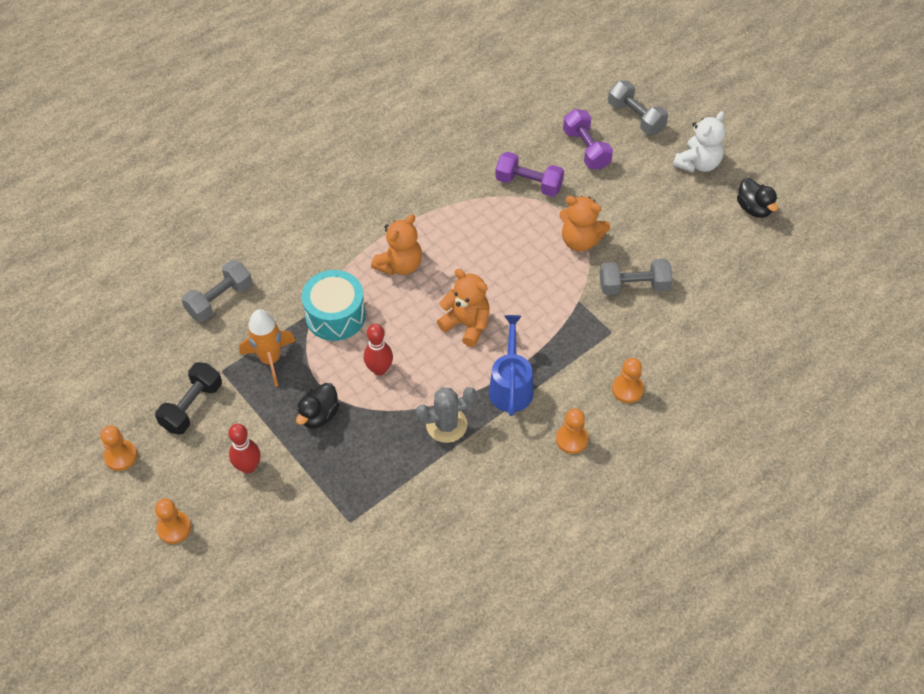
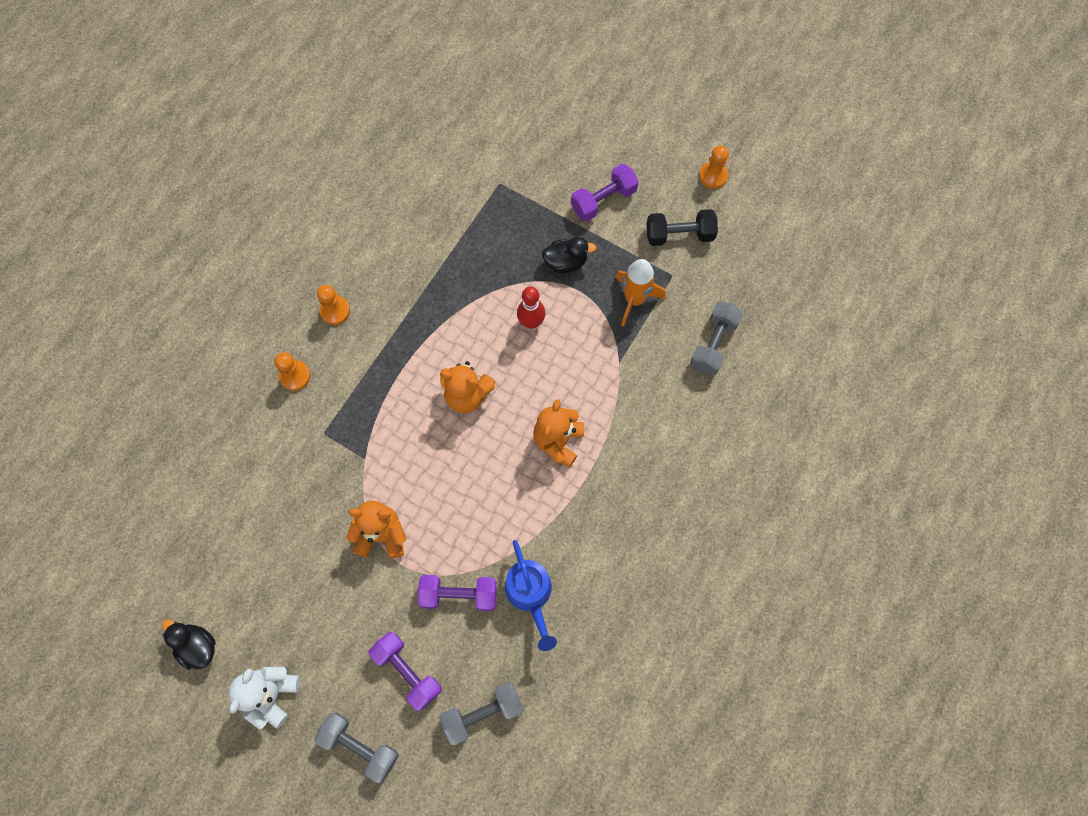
camera: 160 degrees right, 15 degrees up
(174, 528) = (636, 136): orange pawn -> none
(192, 406) = (679, 235): black dumbbell -> black dumbbell turned 75 degrees clockwise
(248, 466) = (603, 200): red bowling pin -> purple dumbbell
(319, 415) = (566, 262): black duck -> black duck turned 75 degrees clockwise
(335, 315) = (596, 363): turquoise drum -> none
(446, 425) = (450, 289): grey cactus -> none
(510, 385) = (405, 345): blue watering can -> blue watering can (531, 595)
(633, 286) = (312, 495): grey dumbbell -> grey dumbbell (482, 713)

